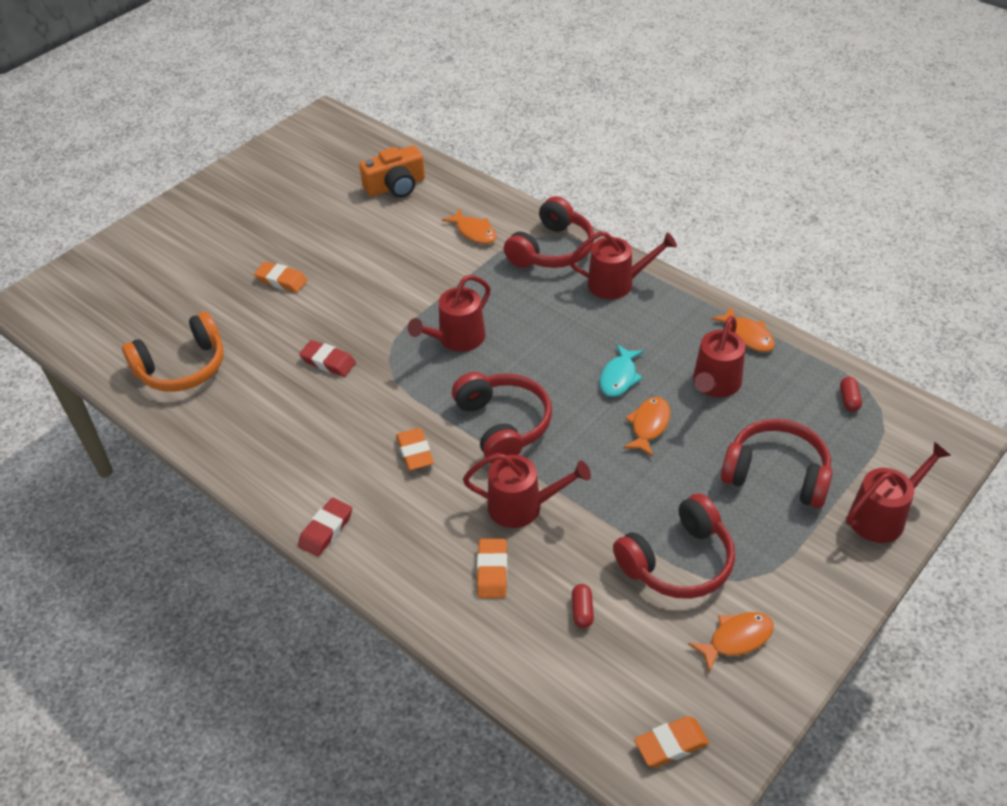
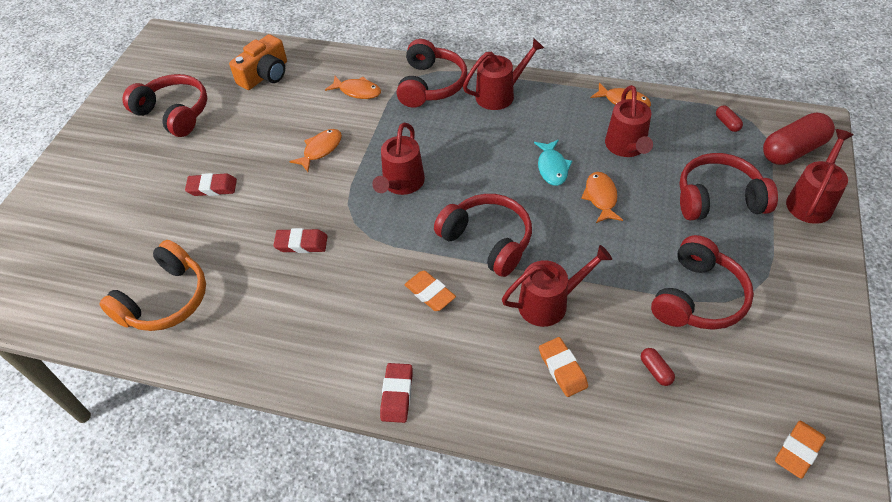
camera: 25 degrees left, 5 degrees up
(281, 280) = (212, 187): orange eraser -> red eraser
(289, 197) = (174, 113): none -> red headphones
(736, 639) = (782, 341): orange fish -> orange fish (320, 150)
(904, 455) = (792, 150): none -> red capsule

